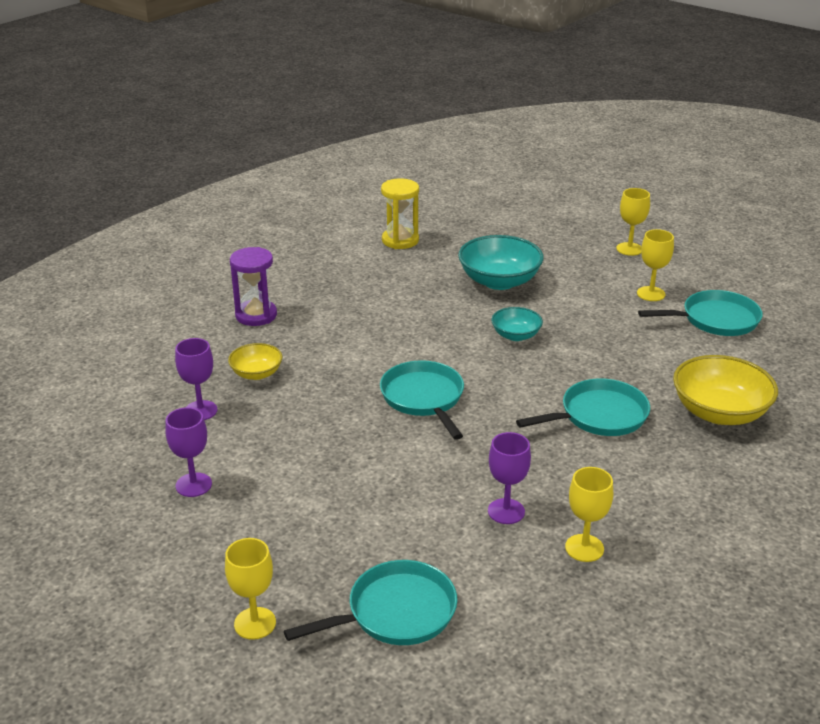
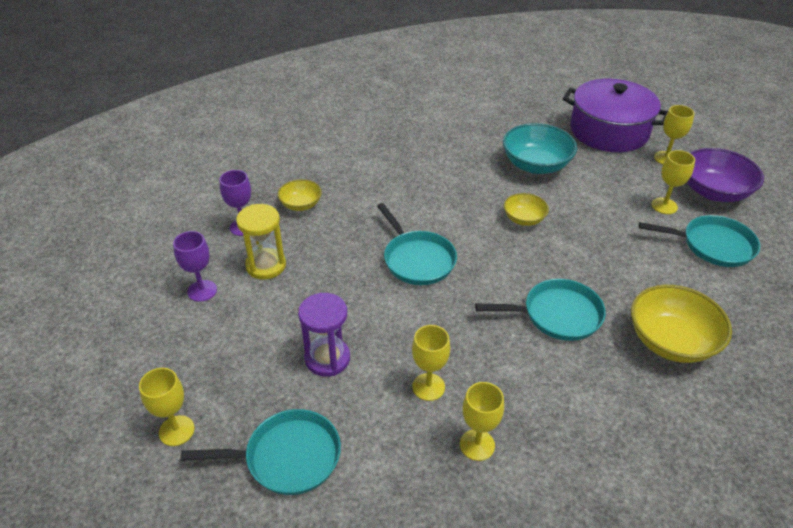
camera: 20 degrees right, 10 degrees up
(256, 315) = (328, 154): purple hourglass -> purple hourglass (327, 358)
(400, 240) = (473, 111): yellow hourglass -> yellow hourglass (266, 265)
(424, 398) = (417, 259): turquoise pan -> turquoise pan turned 150 degrees clockwise
(506, 511) = (428, 387): purple goblet -> yellow goblet
(516, 335) = (524, 219): turquoise bowl -> yellow bowl
(558, 234) = (609, 131): none -> purple pot
(692, 271) = (714, 192): none -> purple bowl

